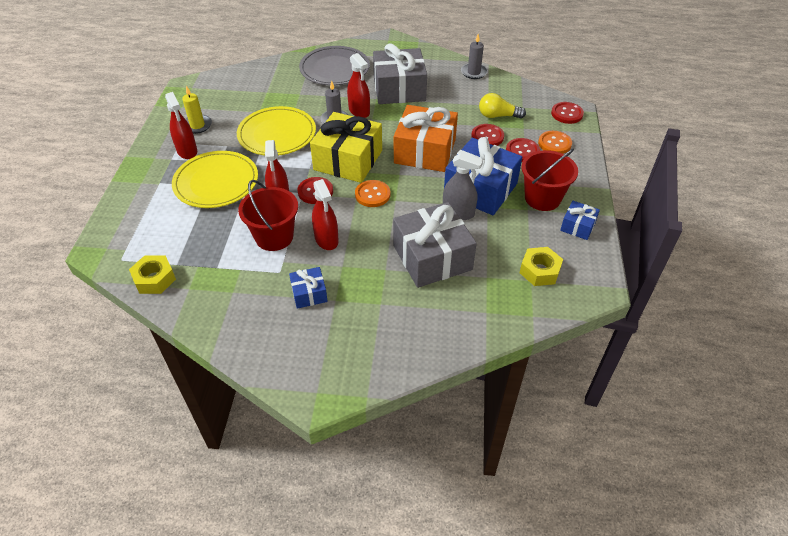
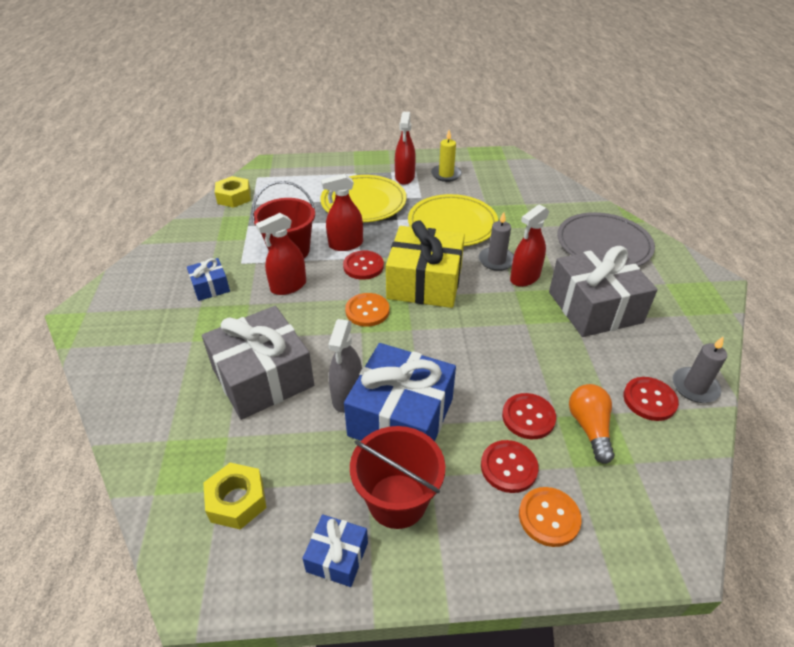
camera: 80 degrees right, 5 degrees down
(187, 151) = (404, 177): red spray bottle -> red spray bottle turned 45 degrees counterclockwise
(425, 151) = (466, 349): orange gift -> none
(498, 116) = (589, 428): yellow light bulb -> orange light bulb
(567, 114) = (652, 538): red button -> red button (649, 400)

